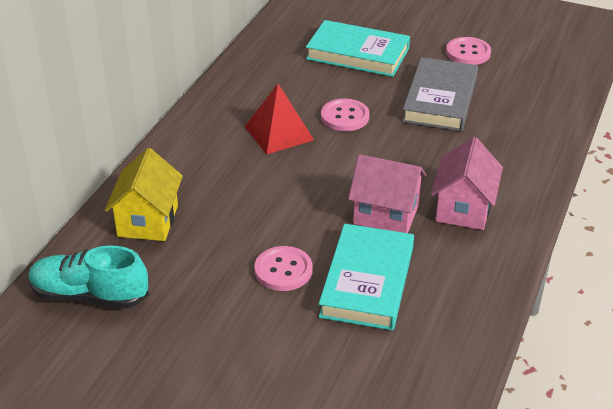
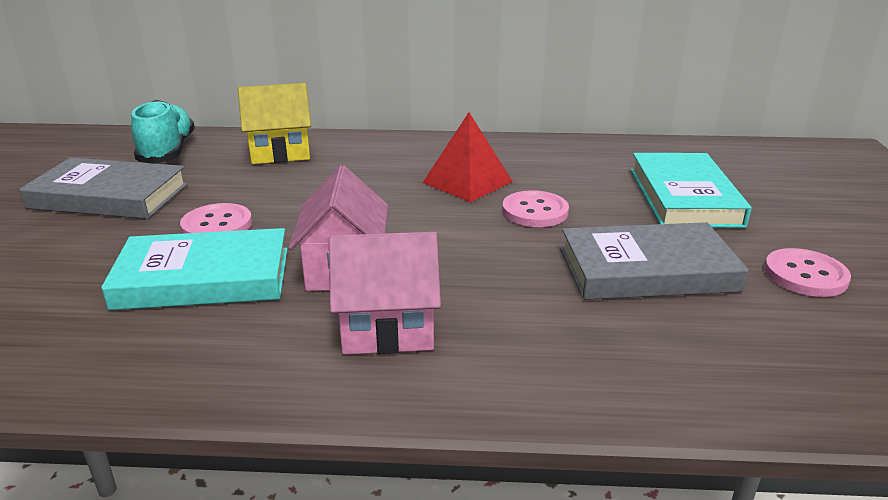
camera: 70 degrees right, 10 degrees down
(183, 336) = (109, 196): none -> grey book

